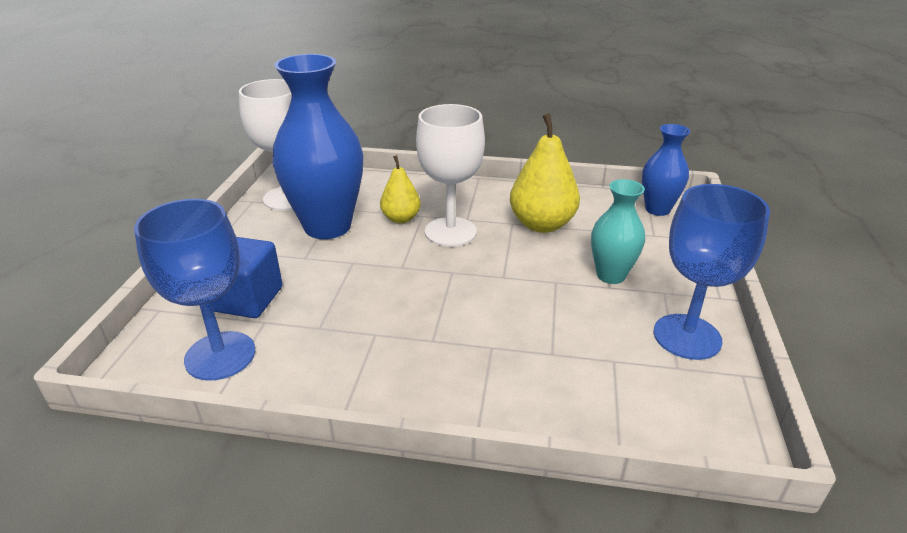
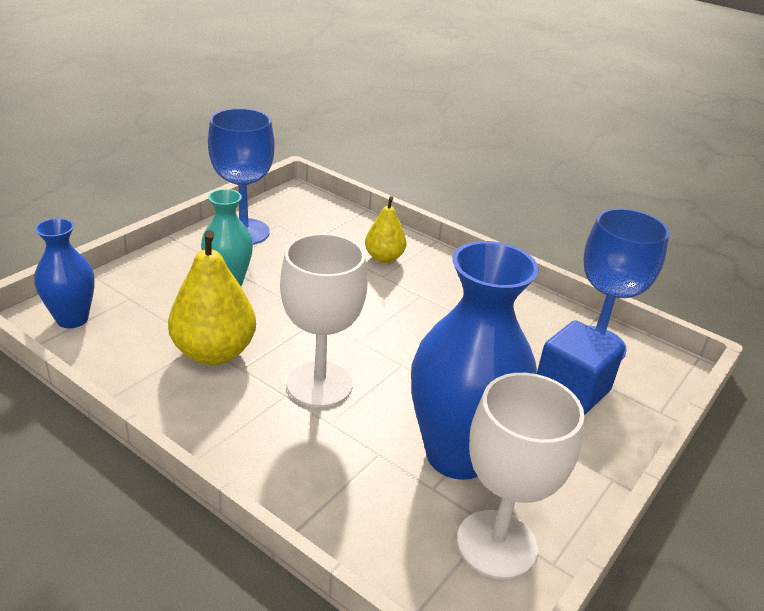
camera: 155 degrees left, 0 degrees up
(401, 218) = (359, 429): yellow pear -> yellow pear (384, 258)

